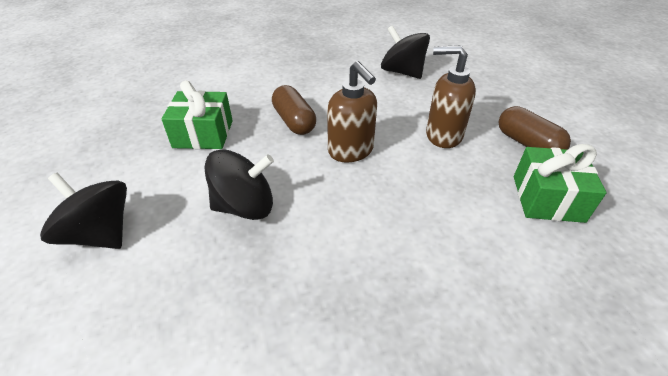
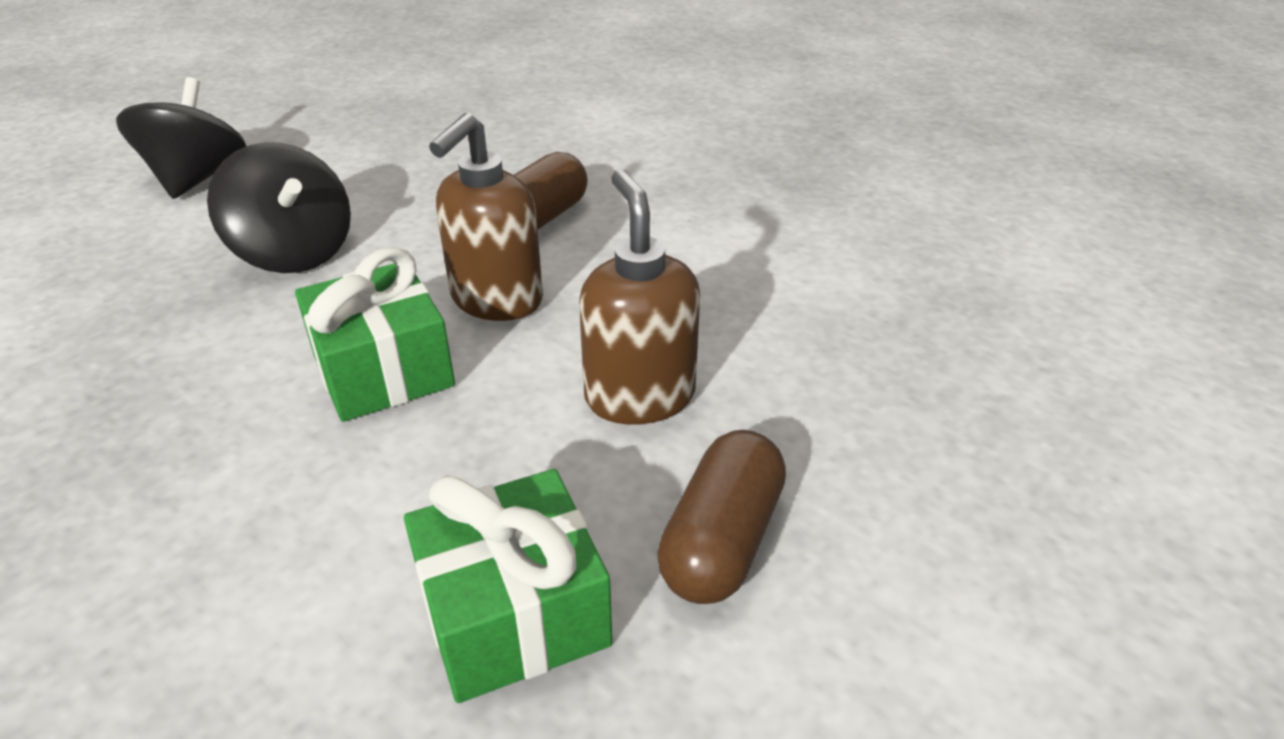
camera: 60 degrees right, 5 degrees down
(203, 134) = (441, 163): green gift -> green gift (383, 370)
(402, 72) = (841, 280): black spinning top -> none

